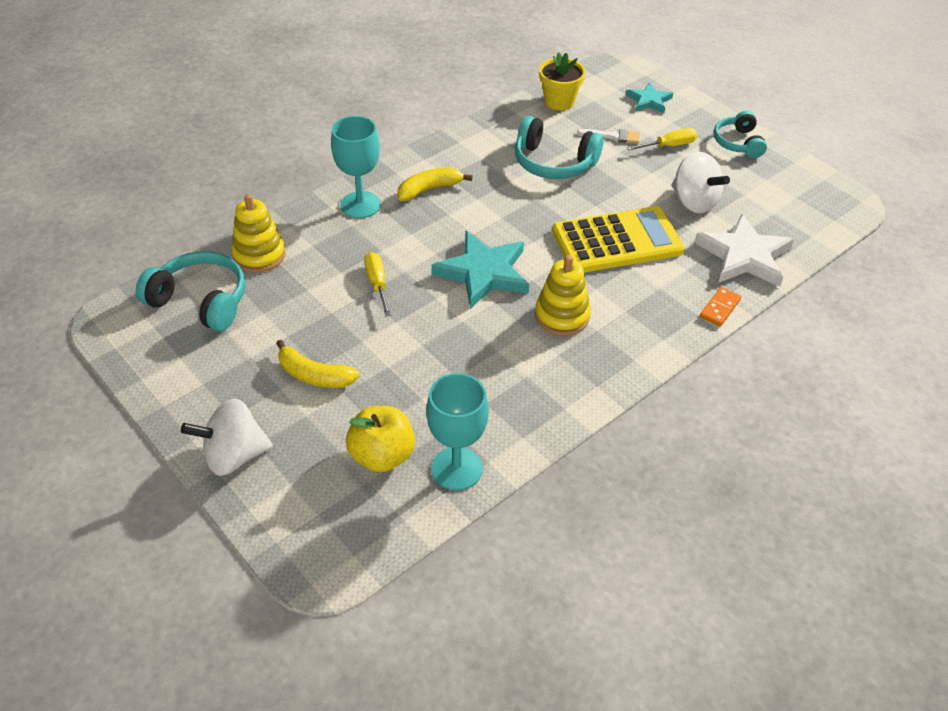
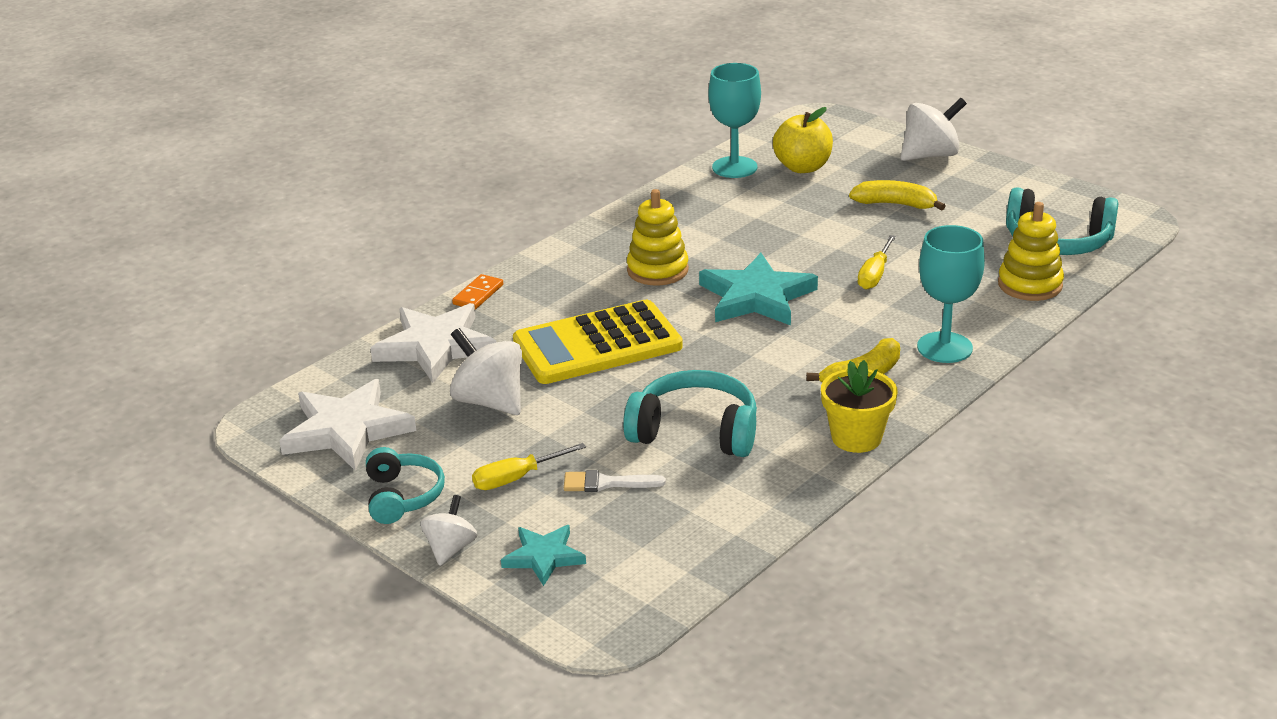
camera: 175 degrees right, 15 degrees down
(377, 284) = (875, 275): yellow screwdriver -> yellow screwdriver turned 45 degrees clockwise
(559, 101) = (704, 536): yellow flower pot -> yellow flower pot (856, 438)
(702, 110) = (450, 549): none -> white spinning top
(789, 192) = (347, 430): none -> white star

